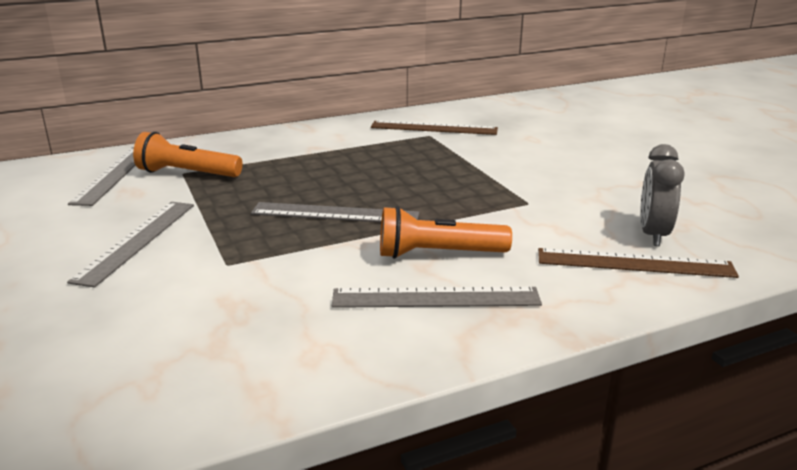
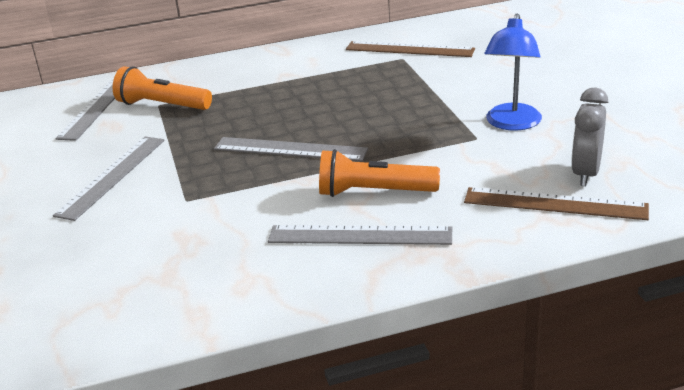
camera: 10 degrees right, 5 degrees up
(559, 190) = (512, 124): none -> blue lamp

